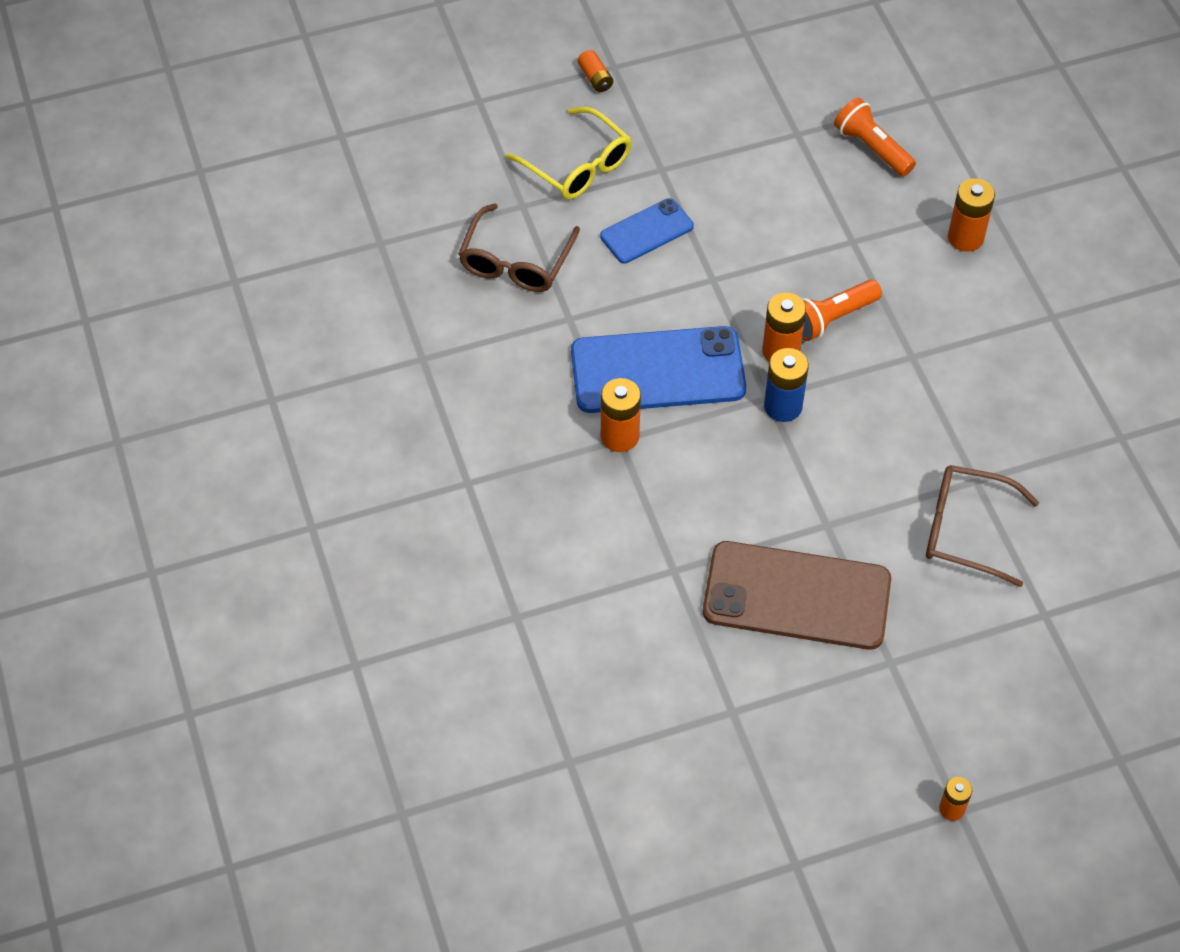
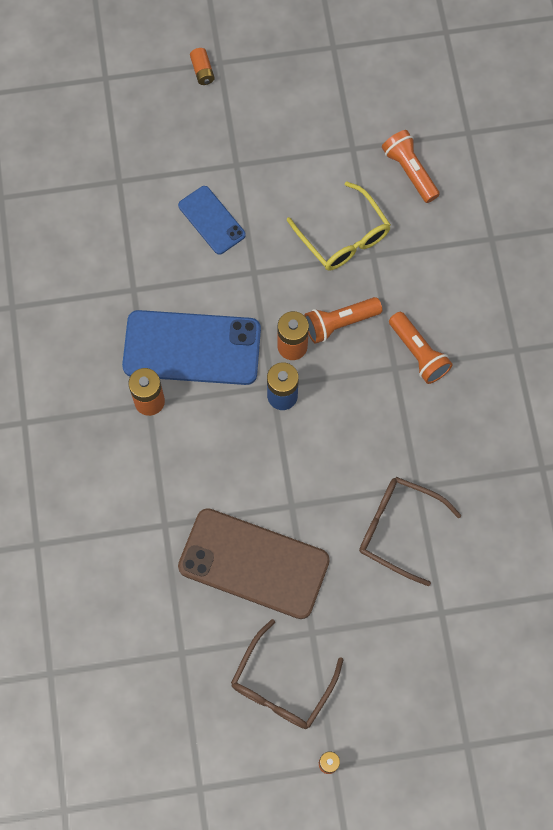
camera: 10 degrees right, 15 degrees up
(516, 261) = (103, 231): brown glasses -> brown glasses (282, 685)
(577, 165) = (170, 150): yellow glasses -> yellow glasses (343, 237)
(647, 231) = (211, 220): blue phone -> blue phone turned 75 degrees clockwise
(936, 337) = (418, 353): none -> orange flashlight
(965, 237) = (464, 266): orange battery -> none

